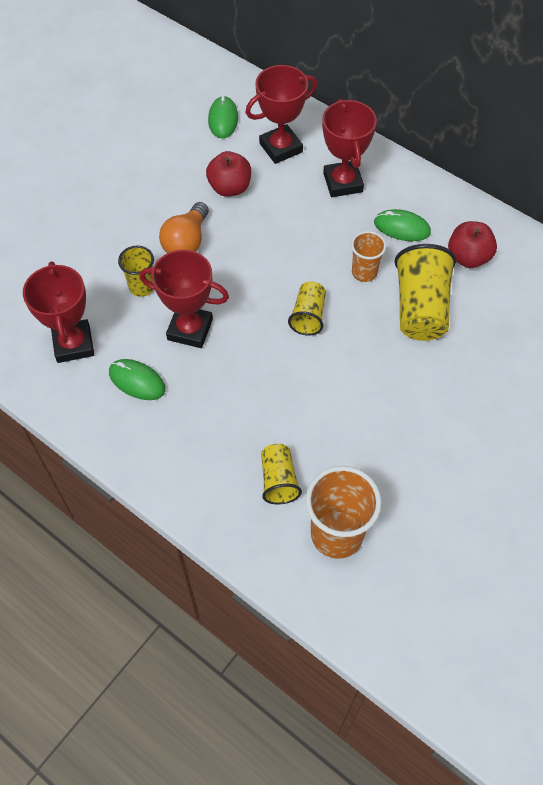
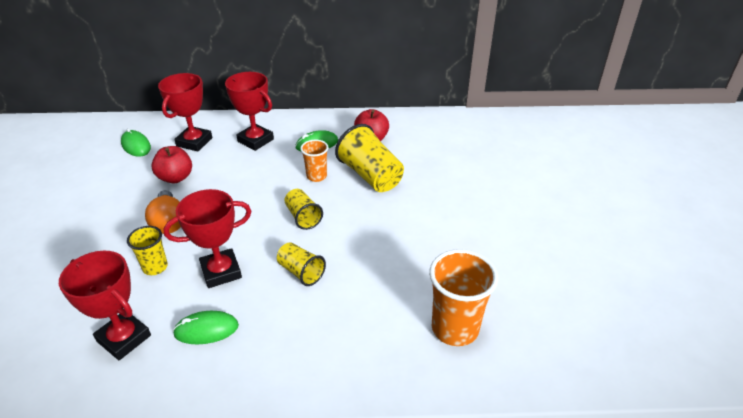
camera: 40 degrees left, 20 degrees down
(278, 480) = (381, 323): yellow cup -> yellow cup (301, 272)

